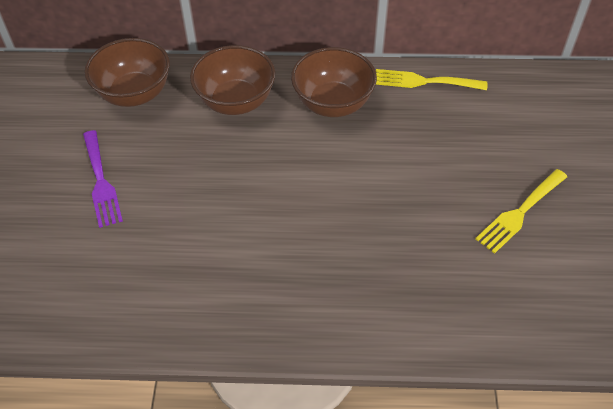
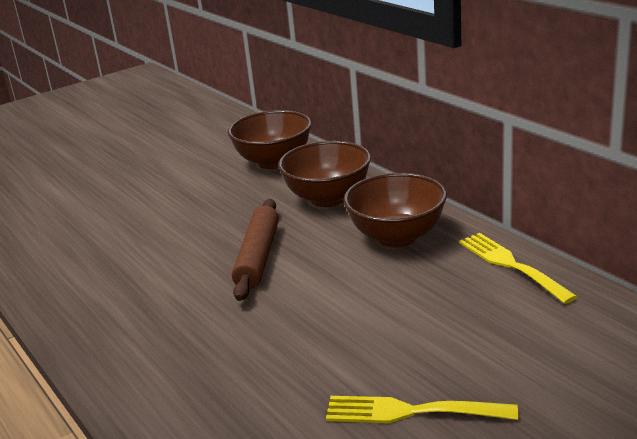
camera: 55 degrees right, 25 degrees down
(101, 182) = (167, 196): purple fork -> none
(272, 182) = (258, 257): none -> brown rolling pin

